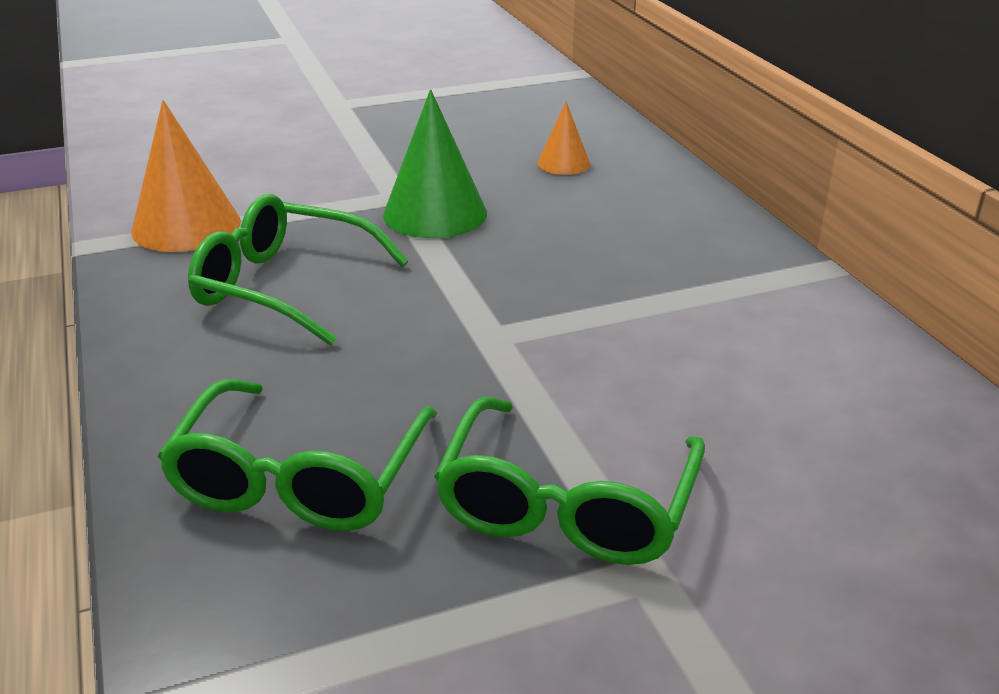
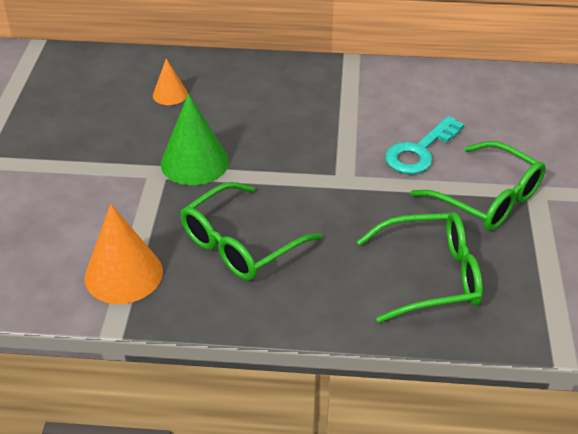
camera: 65 degrees left, 10 degrees up
(299, 479) = (431, 276): green glasses -> green glasses turned 45 degrees counterclockwise
(639, 392) = (420, 151): none -> turquoise key

